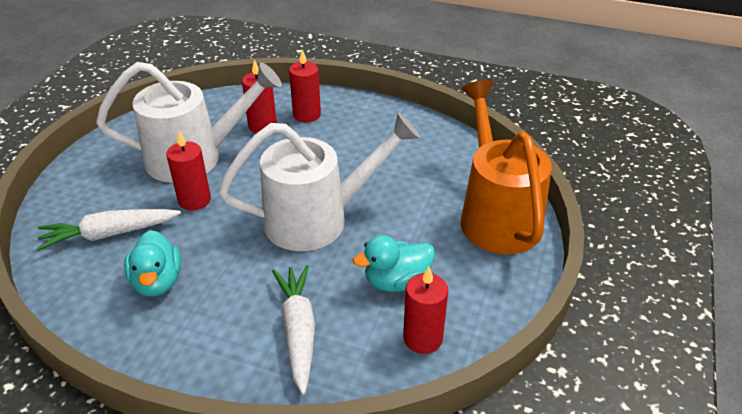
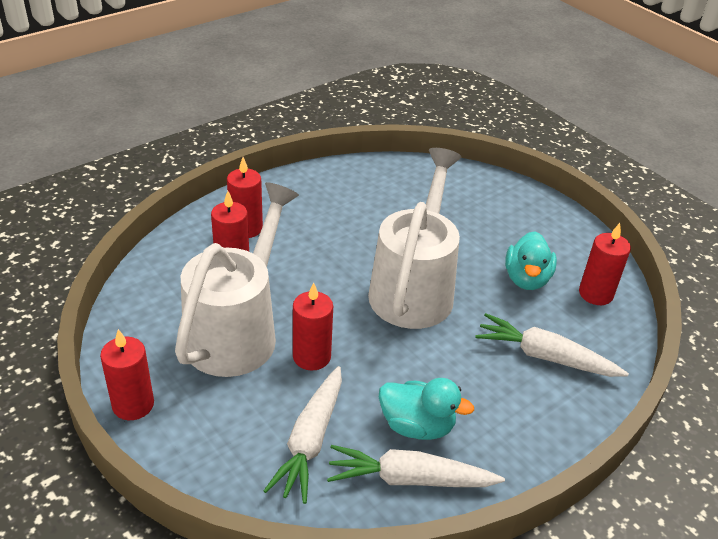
camera: 60 degrees left, 0 degrees up
(97, 149) = (133, 405): none -> red candle
(99, 299) = (409, 479): none -> white carrot
(496, 215) = (490, 195): orange watering can -> none

